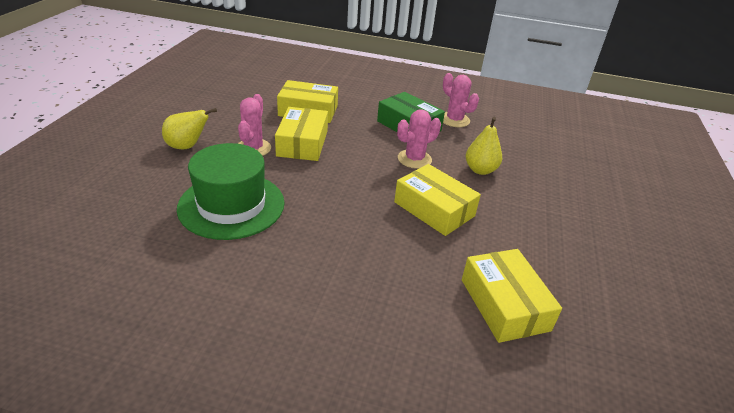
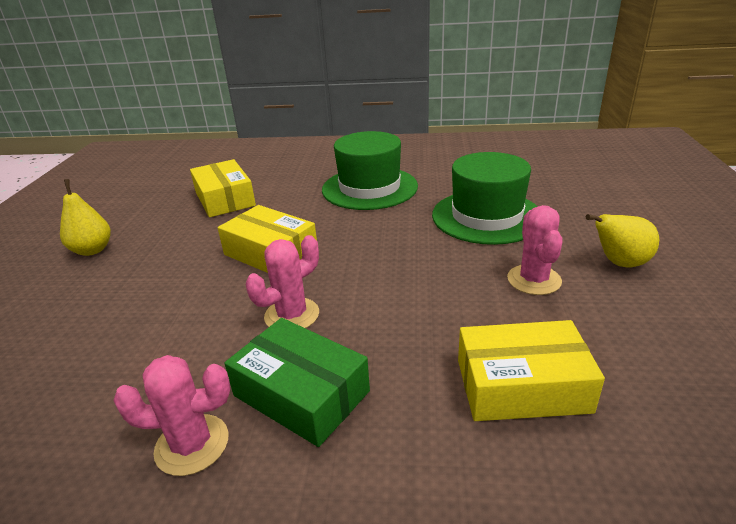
camera: 175 degrees right, 5 degrees down
(302, 143) = (474, 304): yellow box -> none
(321, 279) = (369, 188): none -> green hat
(454, 120) = (192, 444): pink cactus -> pink cactus turned 45 degrees counterclockwise
(480, 170) = (189, 318): yellow pear -> yellow pear (92, 250)

